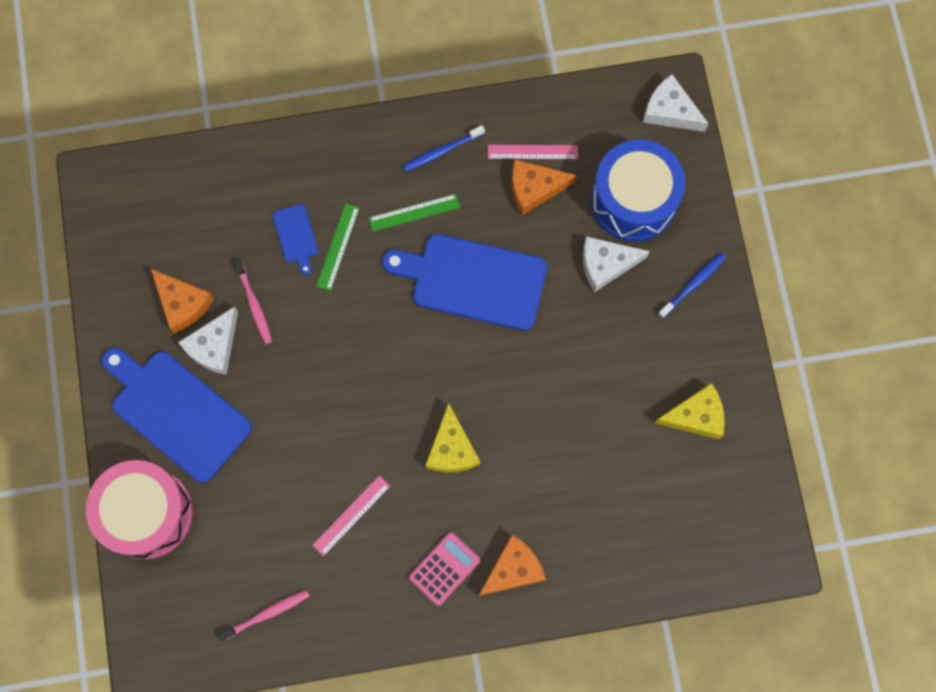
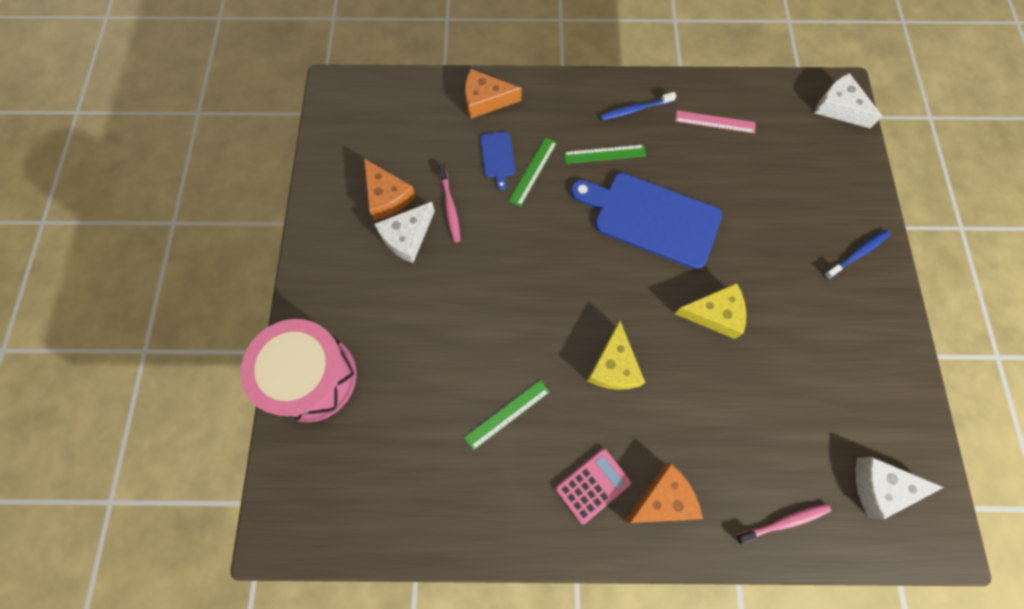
camera: 10 degrees right, 5 degrees down
(176, 412) = (361, 288): blue cutting board -> none
(267, 614) = (406, 500): pink toothbrush -> pink toothbrush (784, 522)
(351, 515) = (507, 414): pink ruler -> green ruler
(534, 188) = (714, 151): orange cheese -> orange cheese (485, 100)
(606, 264) = (775, 224): white cheese -> white cheese (881, 487)
(633, 200) = (803, 174): blue drum -> none
(695, 416) = (858, 375): yellow cheese -> yellow cheese (714, 314)

